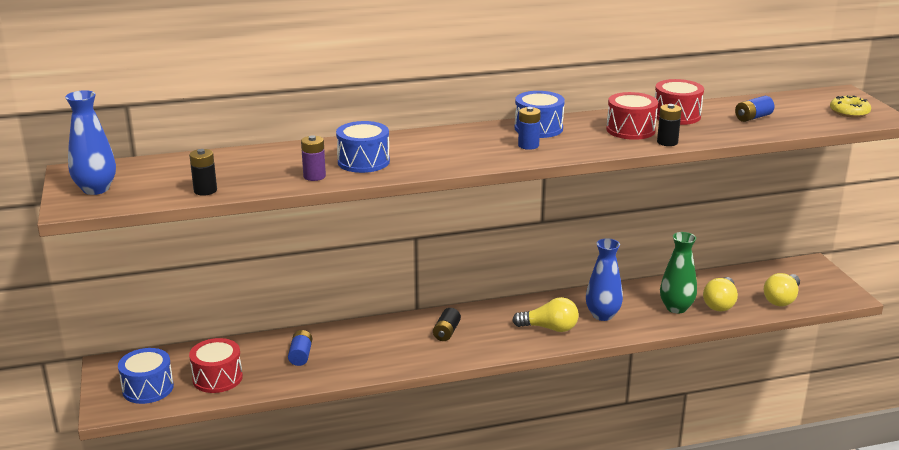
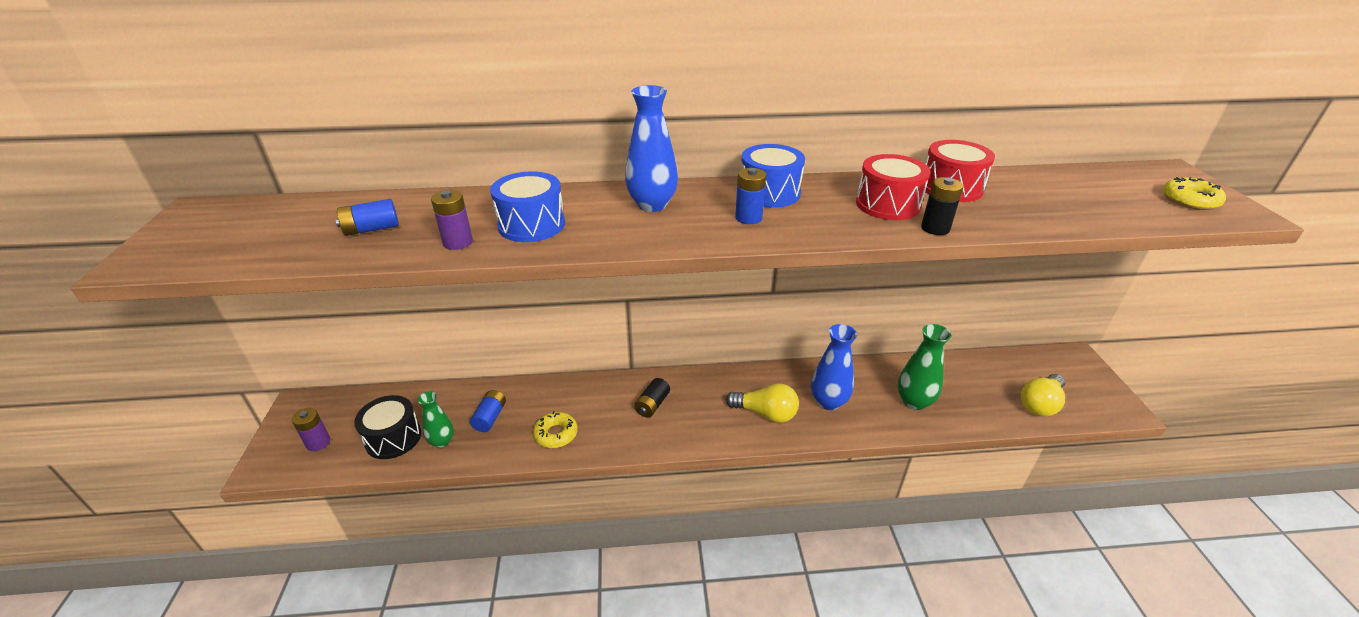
camera: 10 degrees right, 10 degrees up
(96, 189) = (191, 238): blue vase -> blue vase (652, 205)
(148, 388) = (318, 443): blue drum -> purple battery
(205, 190) = (311, 252): black battery -> none
(217, 378) = (393, 438): red drum -> black drum
(264, 375) = (442, 441): none -> green vase
(367, 360) = (556, 434): none -> yellow donut
(720, 304) = (966, 402): yellow light bulb -> none
(753, 117) = (1054, 199): blue battery -> blue battery (372, 229)

